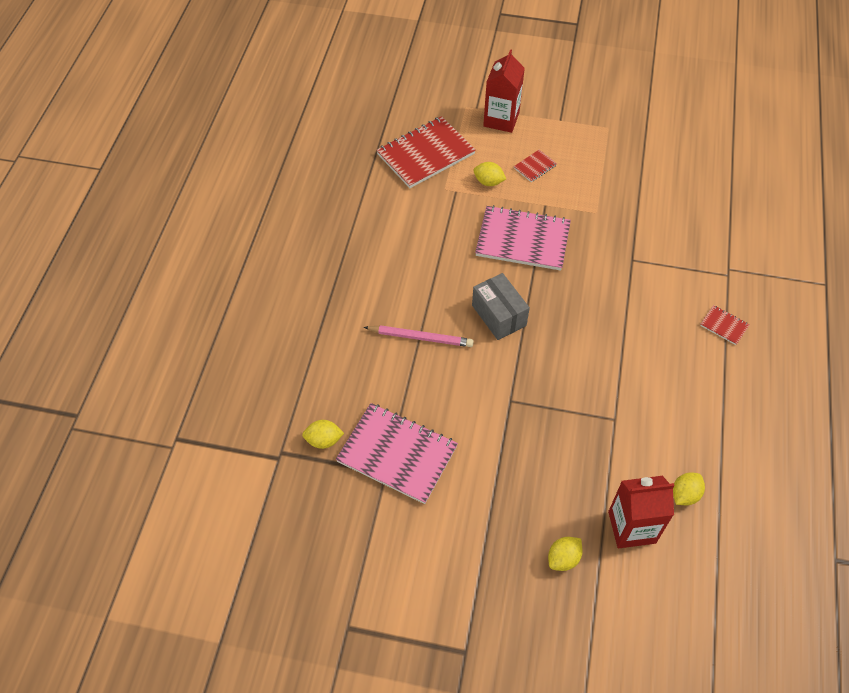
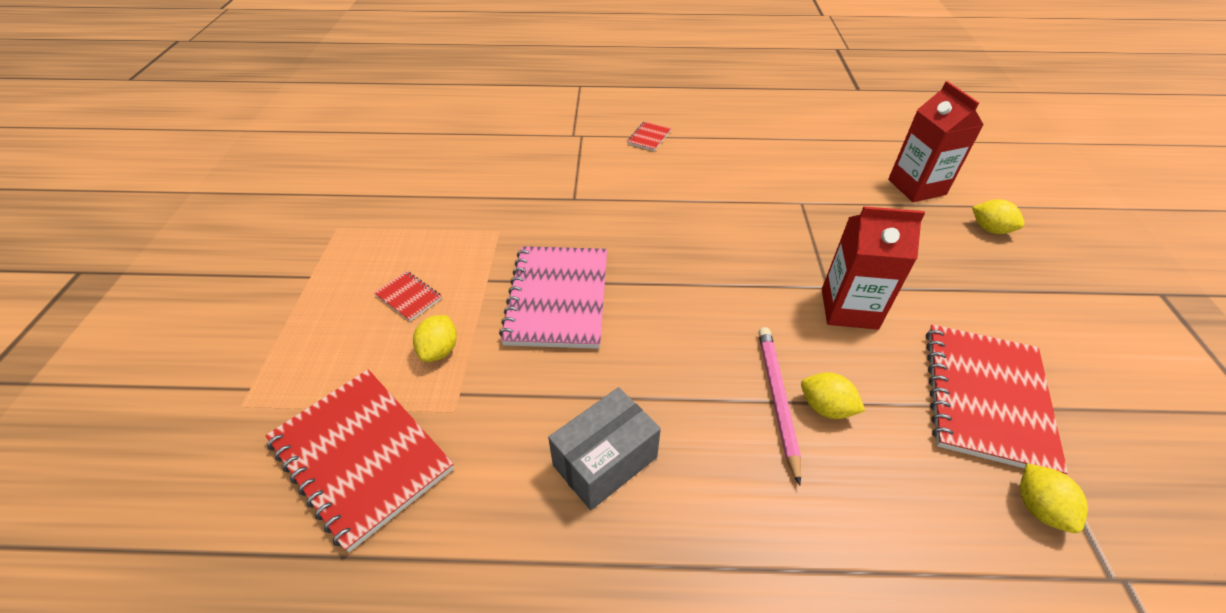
camera: 100 degrees left, 10 degrees down
(397, 454) = (986, 398): pink notebook -> red notebook
(498, 315) = (700, 311): grey box -> grey box (605, 461)
(501, 119) = (290, 349): red carton -> red carton (849, 309)
(684, 494) = (857, 158): yellow lemon -> yellow lemon (825, 407)

